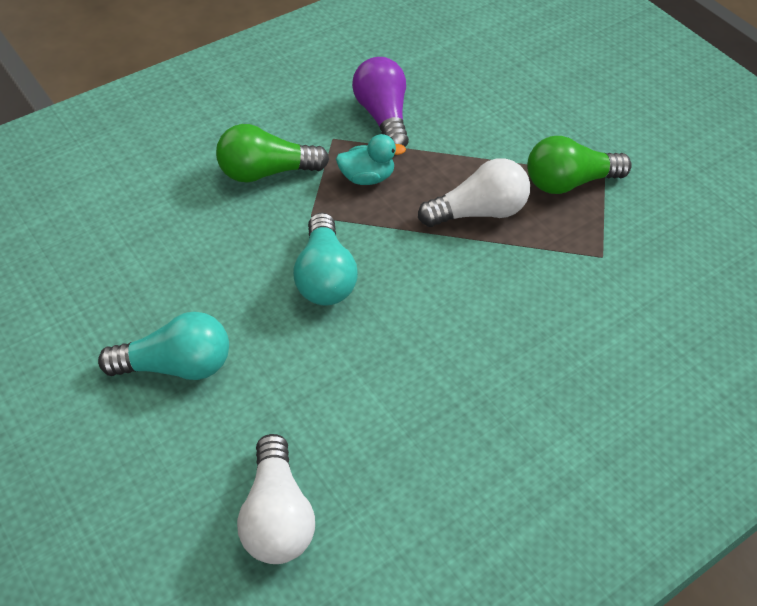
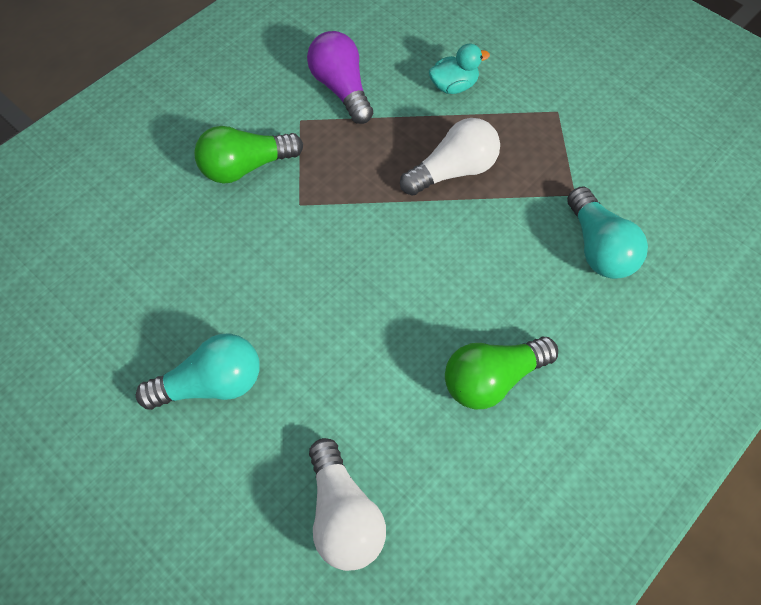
camera: 10 degrees left, 10 degrees up
(324, 277) = (328, 264): turquoise light bulb -> turquoise light bulb (598, 248)
(367, 177) = (342, 155): turquoise duck -> turquoise duck (454, 86)
(569, 182) = (527, 125): green light bulb -> green light bulb (492, 379)

